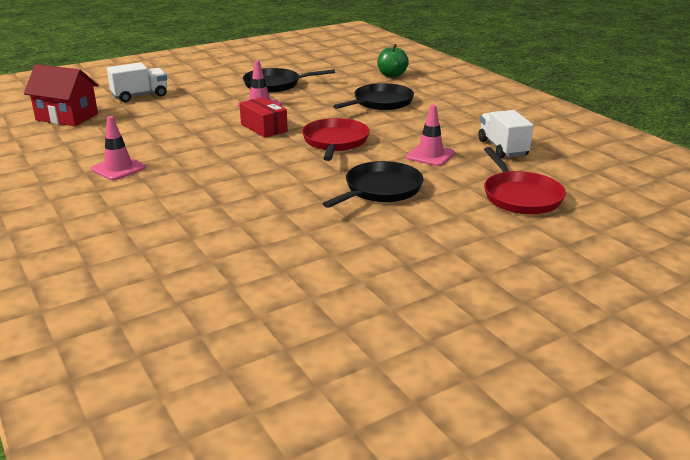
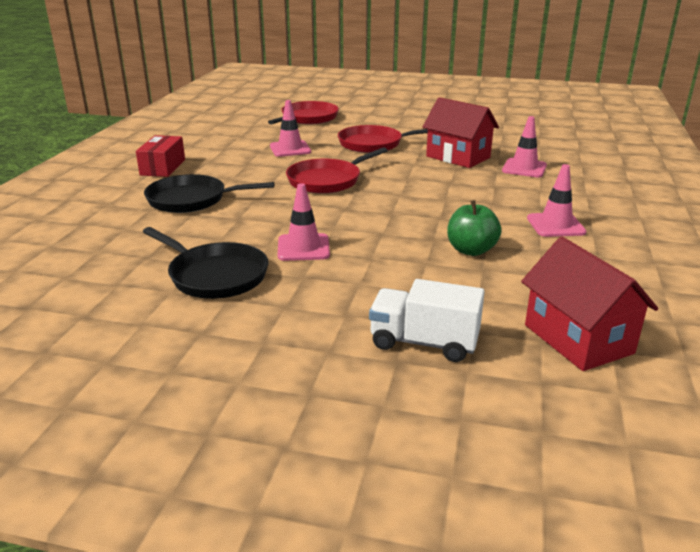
camera: 135 degrees left, 0 degrees up
(196, 217) = (524, 168): none -> pink traffic cone
(264, 128) = (356, 216): red box -> red box (163, 167)
(277, 206) = (458, 157): none -> red house
(380, 189) = (374, 144): black pan -> red pan
(391, 75) = (72, 228): green apple -> green apple (471, 250)
(502, 148) = (234, 137): white truck -> none

